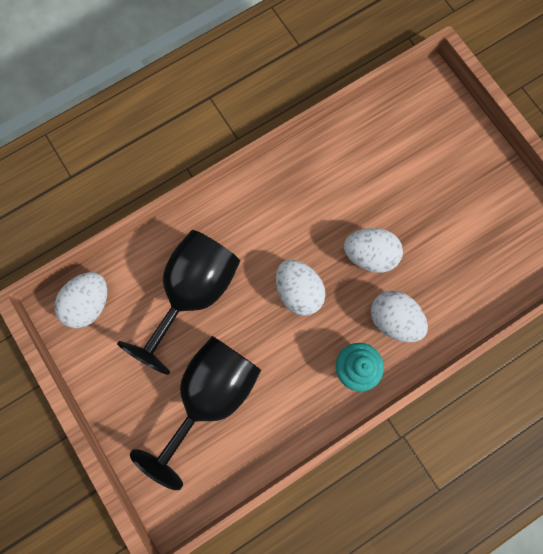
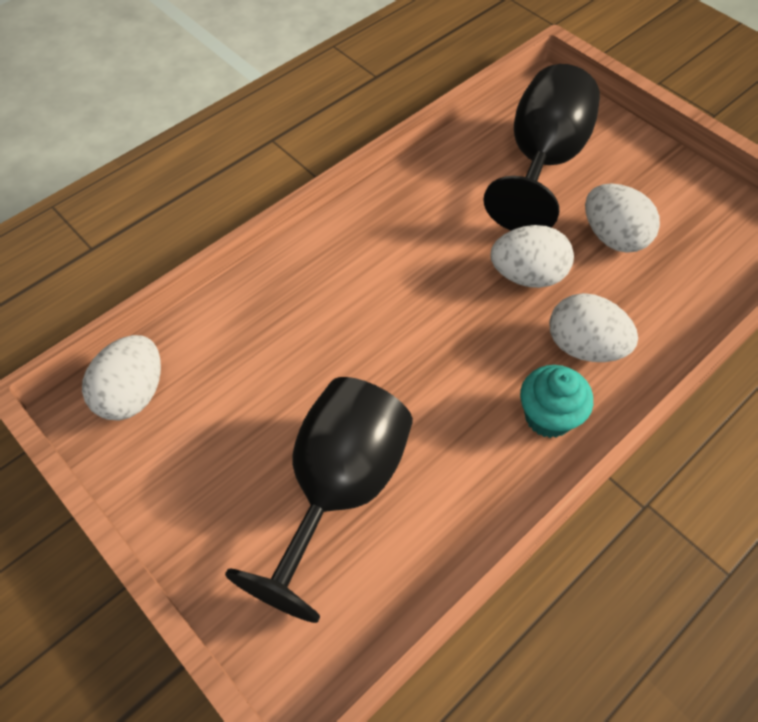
camera: 10 degrees left, 20 degrees down
(194, 292) = (289, 356): black goblet -> black goblet (542, 162)
(298, 291) = (440, 333): white egg -> white egg (613, 237)

